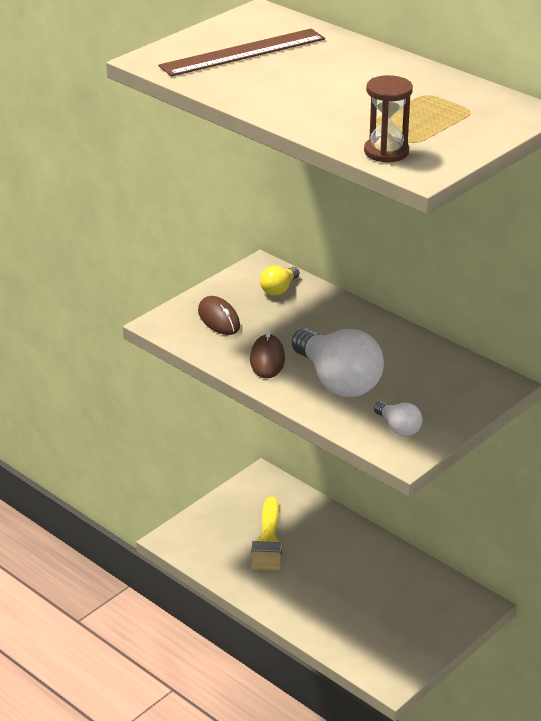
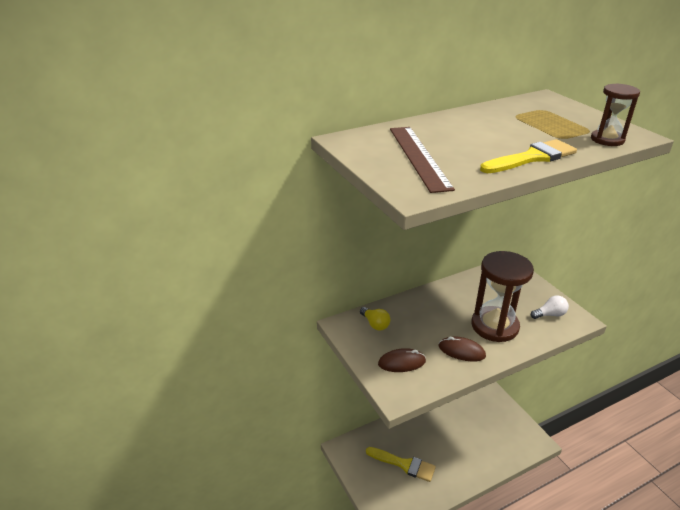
camera: 70 degrees left, 0 degrees up
(288, 109) = (532, 158): none -> yellow brush
(337, 381) = (494, 326): white light bulb -> brown hourglass

